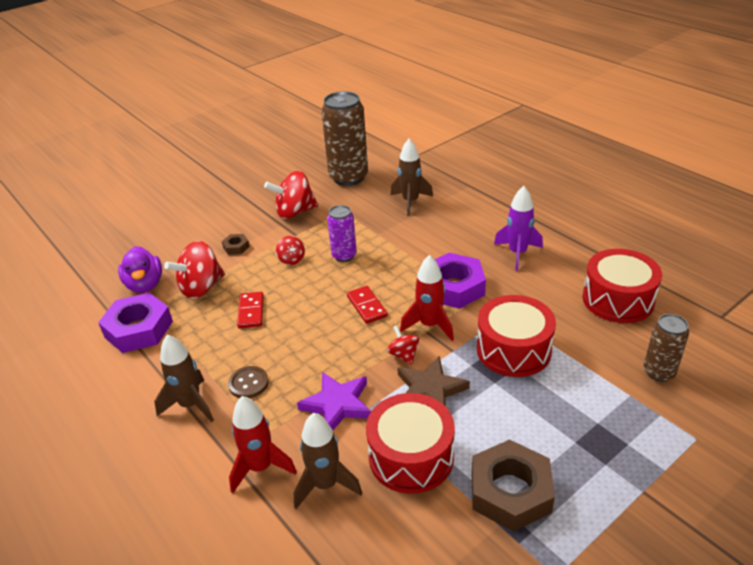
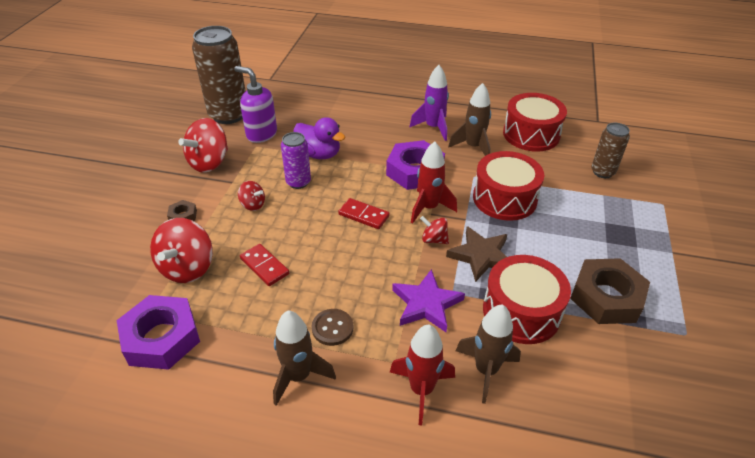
camera: 40 degrees left, 5 degrees up
(145, 285) = (118, 293): purple duck -> purple duck (319, 154)
(357, 203) = (261, 134): none -> purple soap dispenser
(410, 202) = (308, 117): brown rocket -> brown rocket (473, 147)

